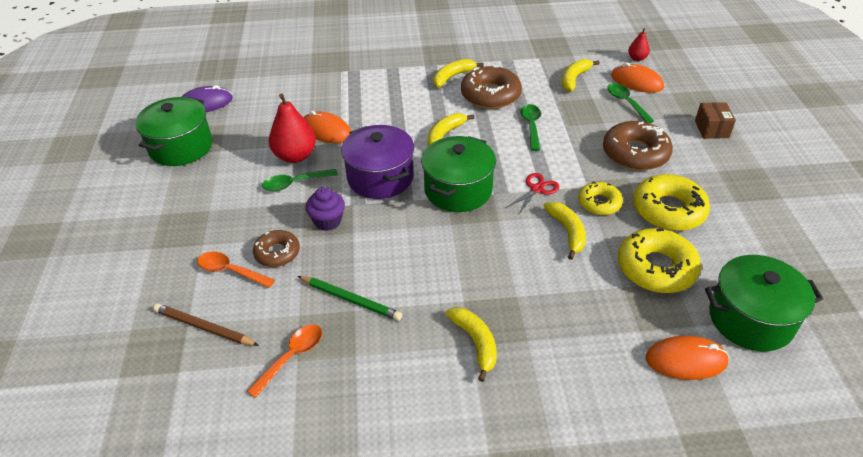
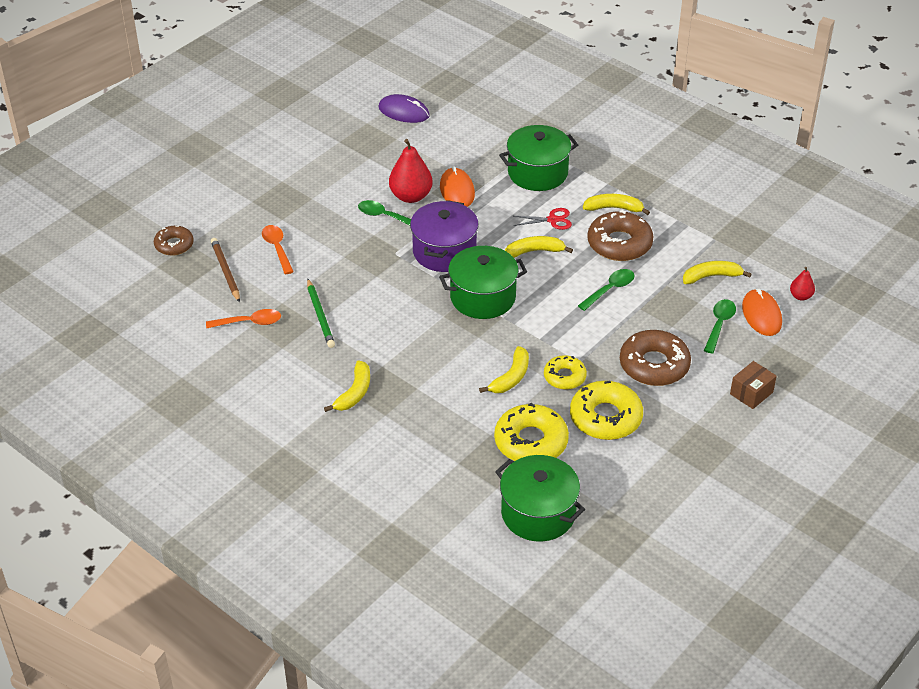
camera: 45 degrees right, 0 degrees up
(181, 147) = (348, 138): green pot -> green pot (537, 173)
(277, 253) = (316, 256): brown donut -> brown donut (174, 245)
(327, 221) = (371, 257): purple cupcake -> none
(537, 189) = (537, 336): red scissors -> red scissors (552, 220)
(686, 360) = (458, 498): orange mouse -> none

